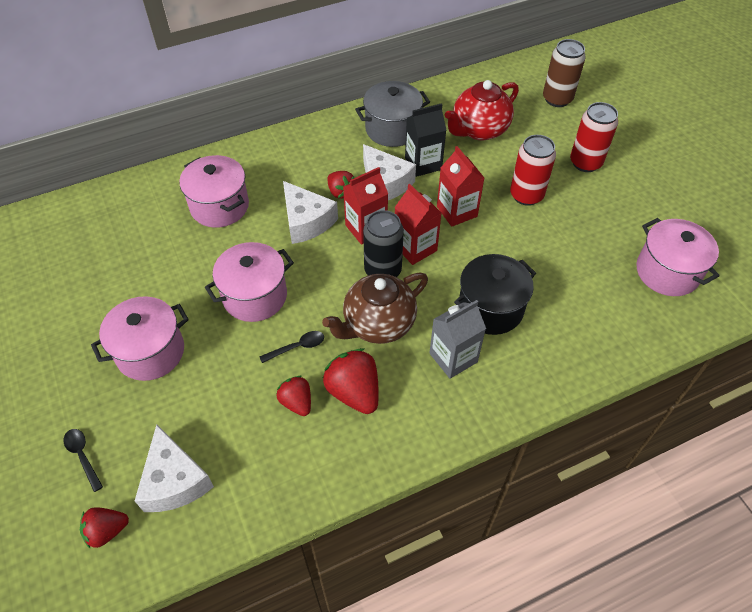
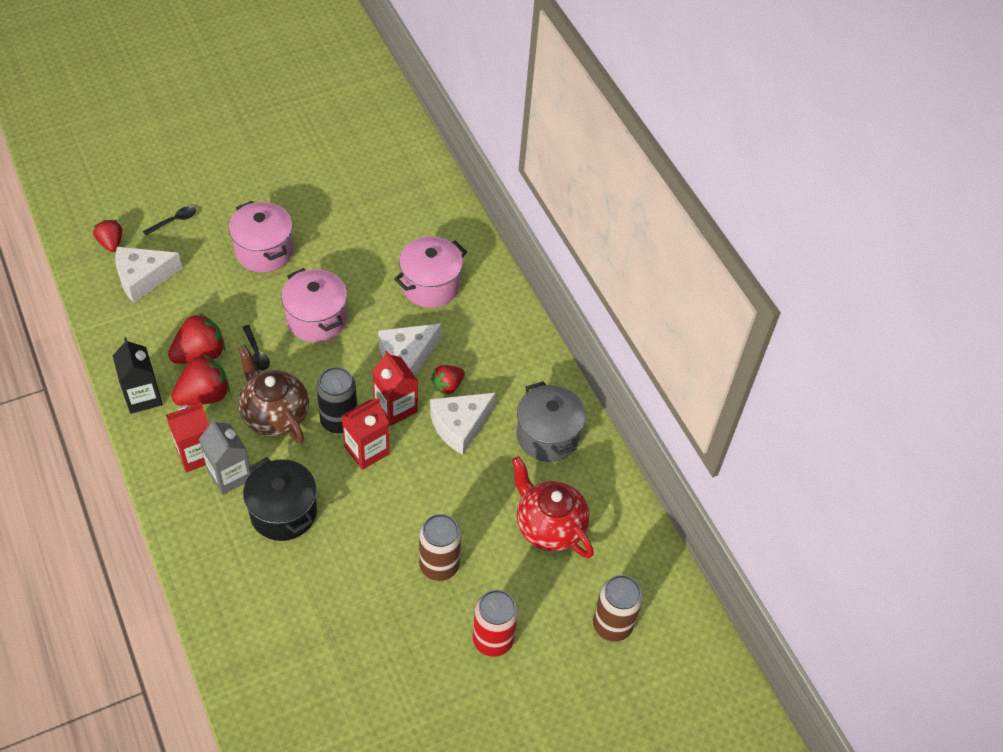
camera: 85 degrees right, 0 degrees up
(297, 402) = (200, 354): red strawberry -> red strawberry, size x1.61
(423, 164) = (490, 464): black carton -> black carton (143, 396)
(457, 211) = (416, 492): red carton -> red carton (196, 453)
(526, 195) = (439, 565): red can -> brown can
(667, 272) = (316, 697): pink pot -> none

